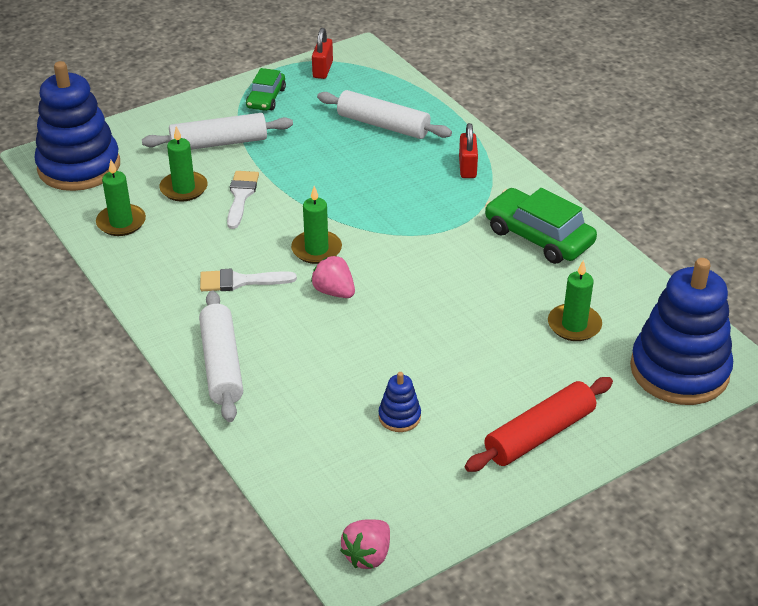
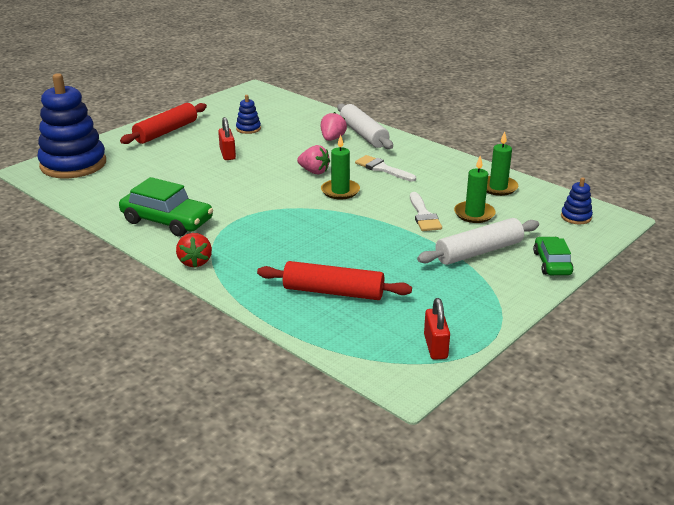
camera: 165 degrees right, 10 degrees down
(79, 167) = (576, 217): blue stacking toy -> blue stacking toy, size x0.42
(240, 281) = (382, 168): white brush -> white brush turned 120 degrees counterclockwise
(266, 98) = (472, 302): green car -> green car (552, 263)
(368, 555) = (249, 92): pink strawberry -> pink strawberry (332, 139)
(383, 125) = (333, 292): white rolling pin -> red rolling pin
(467, 167) = (236, 264): red padlock -> red padlock (227, 154)
(509, 177) = (195, 262): none -> red strawberry
(574, 325) = (141, 176): green candle -> none

